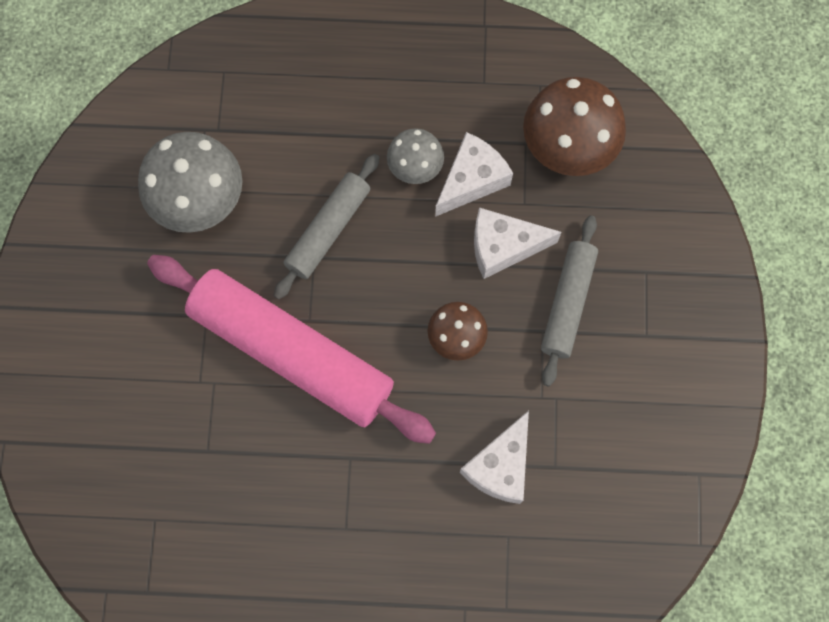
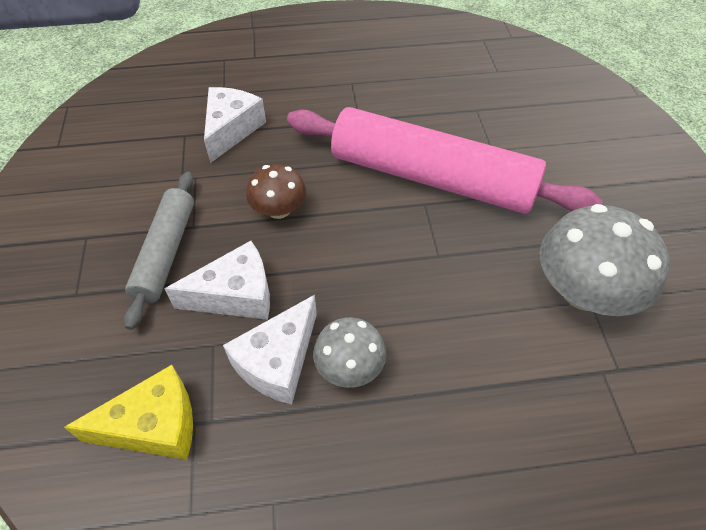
camera: 170 degrees right, 20 degrees down
(328, 230) = (432, 282): grey rolling pin -> none
(568, 146) = (154, 425): brown mushroom -> yellow cheese

